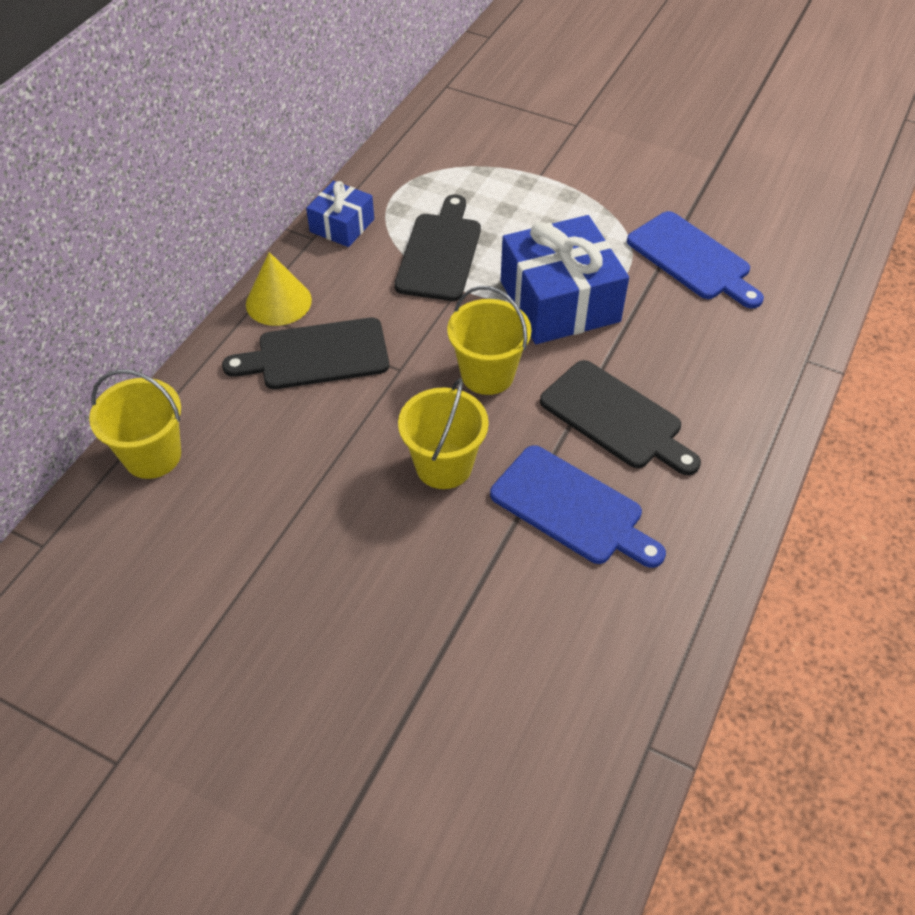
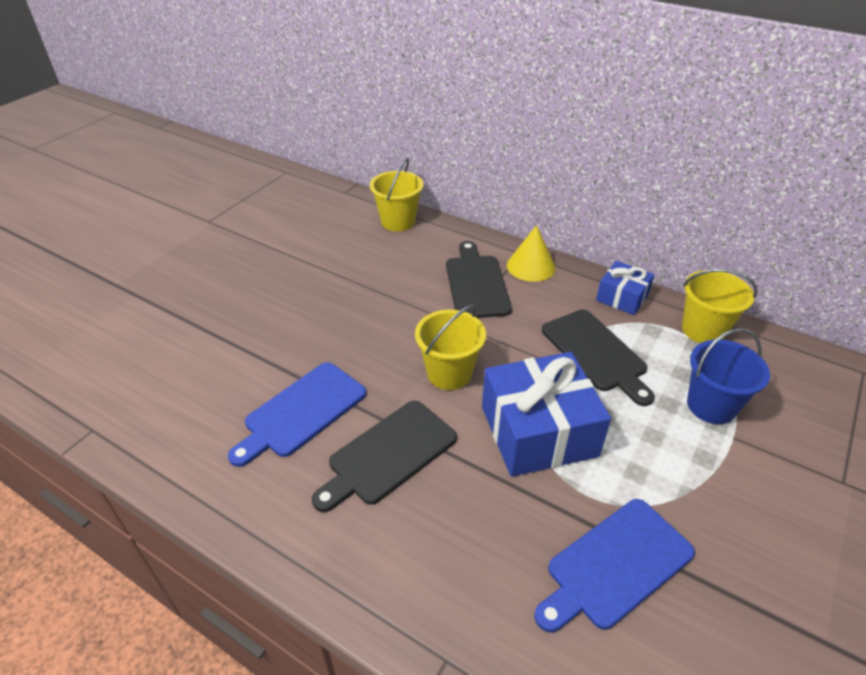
camera: 95 degrees right, 10 degrees down
(439, 253) = (596, 353): black cutting board -> black cutting board turned 45 degrees clockwise
(444, 466) = (361, 343): yellow bucket -> yellow bucket (703, 330)
(504, 182) = (711, 406): none -> blue bucket

